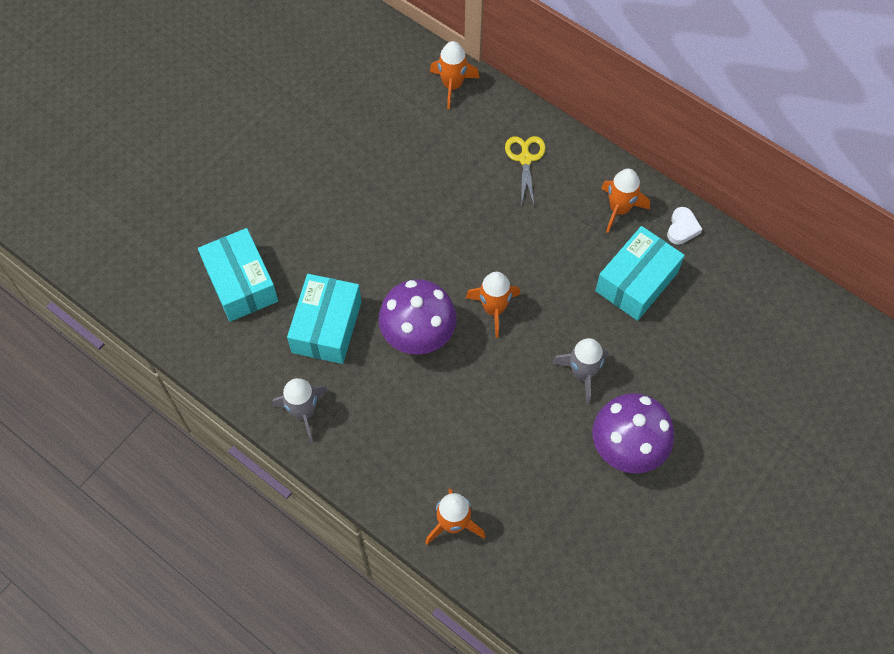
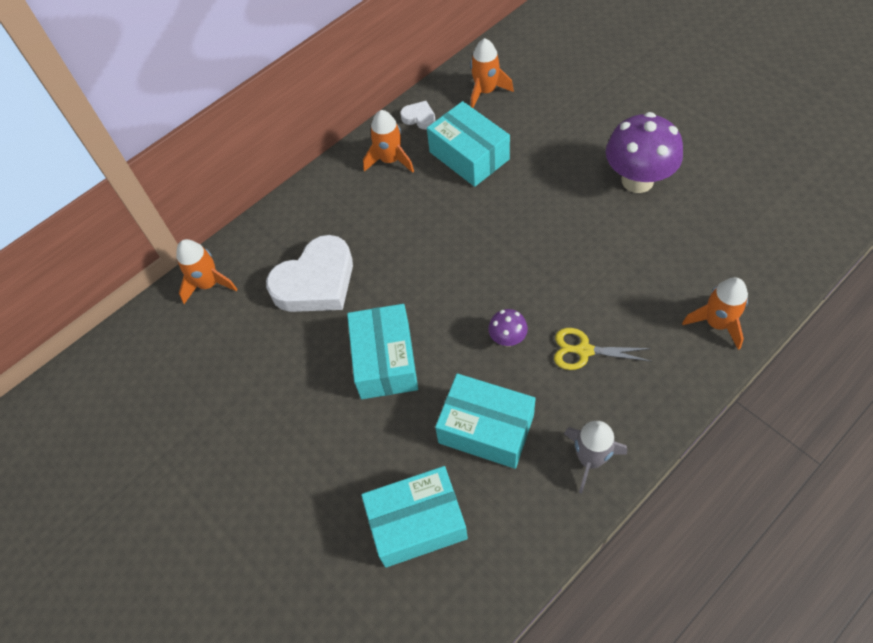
camera: 75 degrees left, 5 degrees down
(387, 238) = (385, 360): none -> turquoise box
(418, 336) = (507, 339): purple mushroom -> purple mushroom, size x0.48
(463, 170) = (316, 282): none -> white heart
(494, 309) = (483, 269): orange rocket -> orange rocket (486, 91)
(525, 159) = (316, 228): yellow scissors -> yellow scissors (584, 350)
(582, 373) = (560, 205): grey rocket -> none

